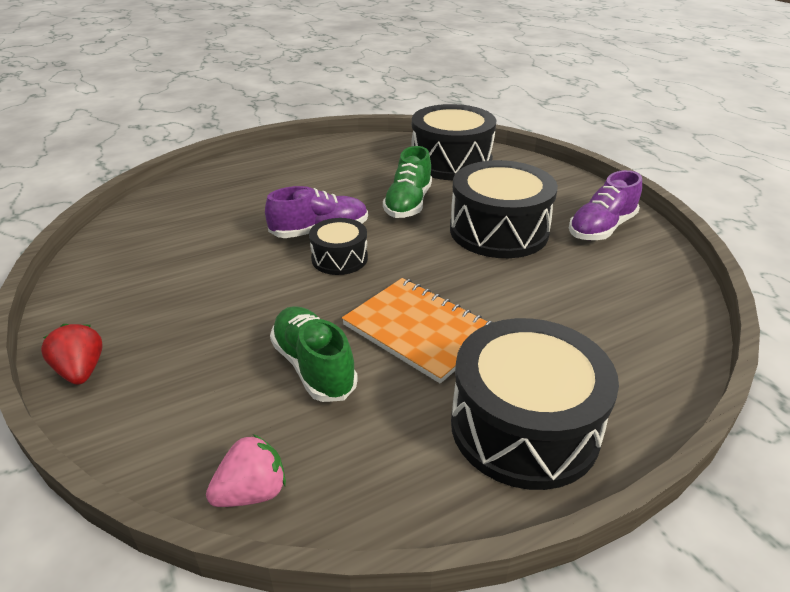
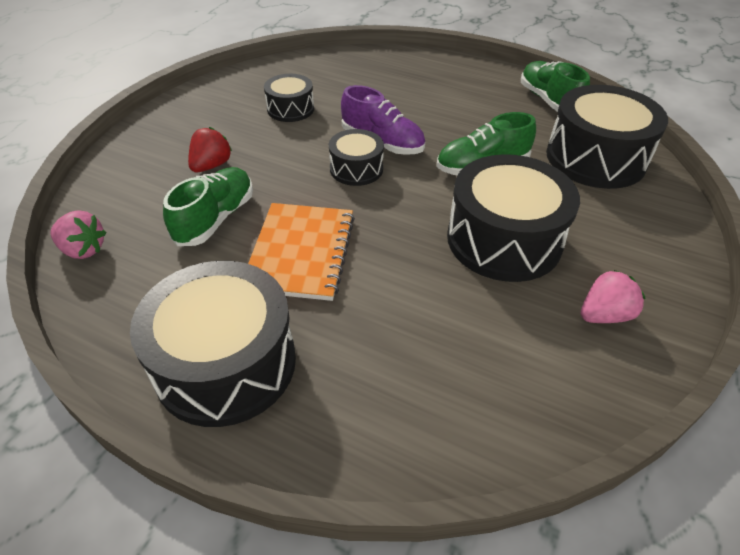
camera: 55 degrees right, 10 degrees up
(81, 371) = (145, 131): red strawberry -> red strawberry (211, 166)
(196, 258) = (290, 109): none -> black drum
(365, 147) = (548, 100): none -> green shoe
(601, 228) = (604, 315): purple shoe -> pink strawberry

